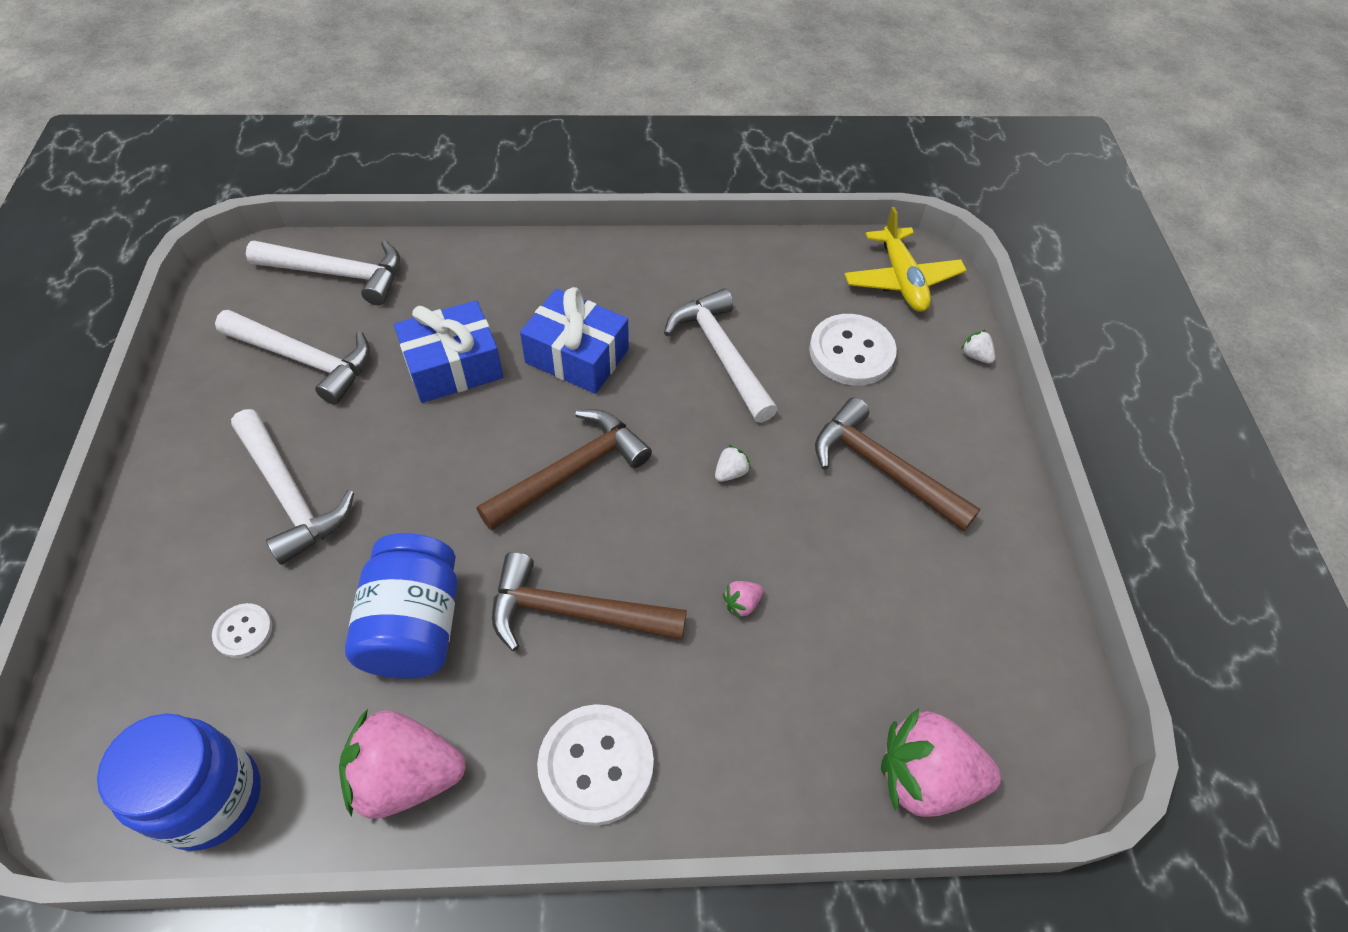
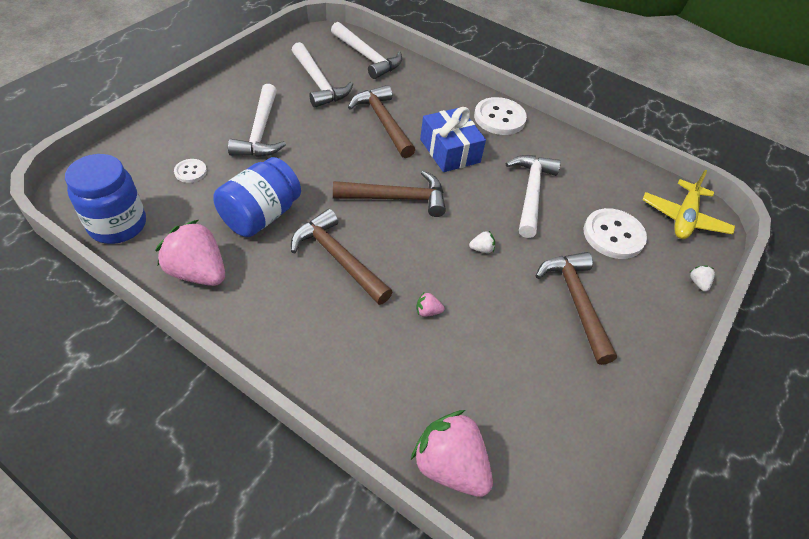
camera: 35 degrees right, 5 degrees down
(453, 366) = (383, 122): blue gift -> brown hammer
(596, 765) = (283, 329): white button -> white button (499, 118)

